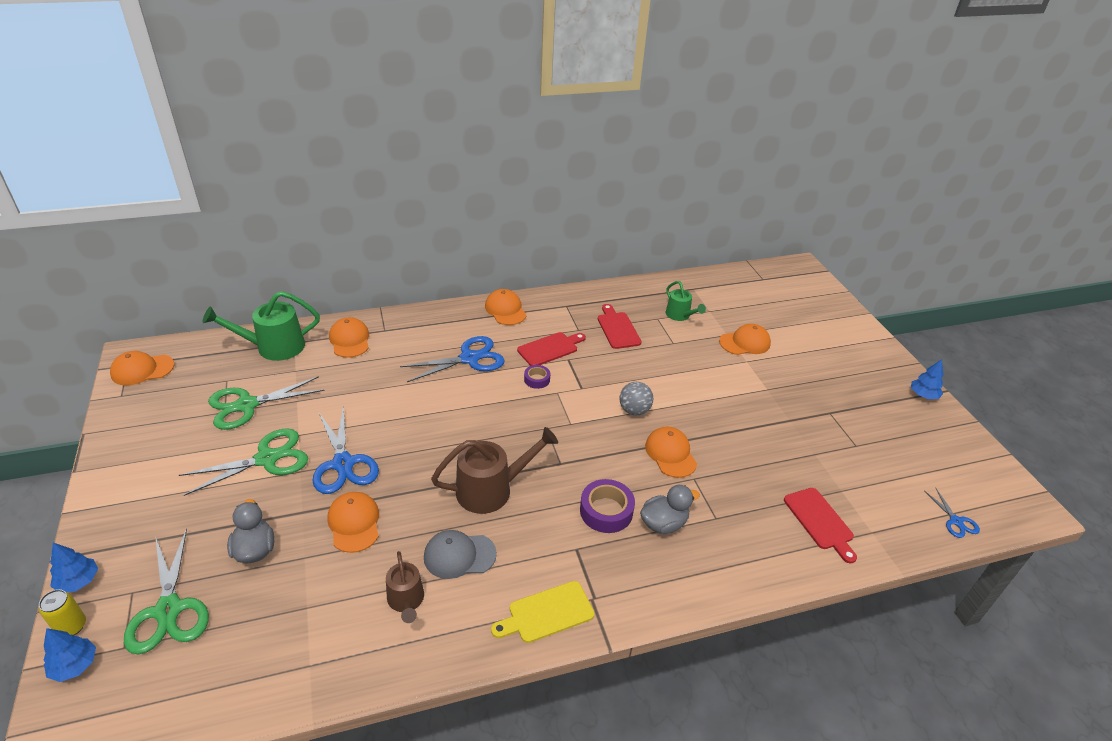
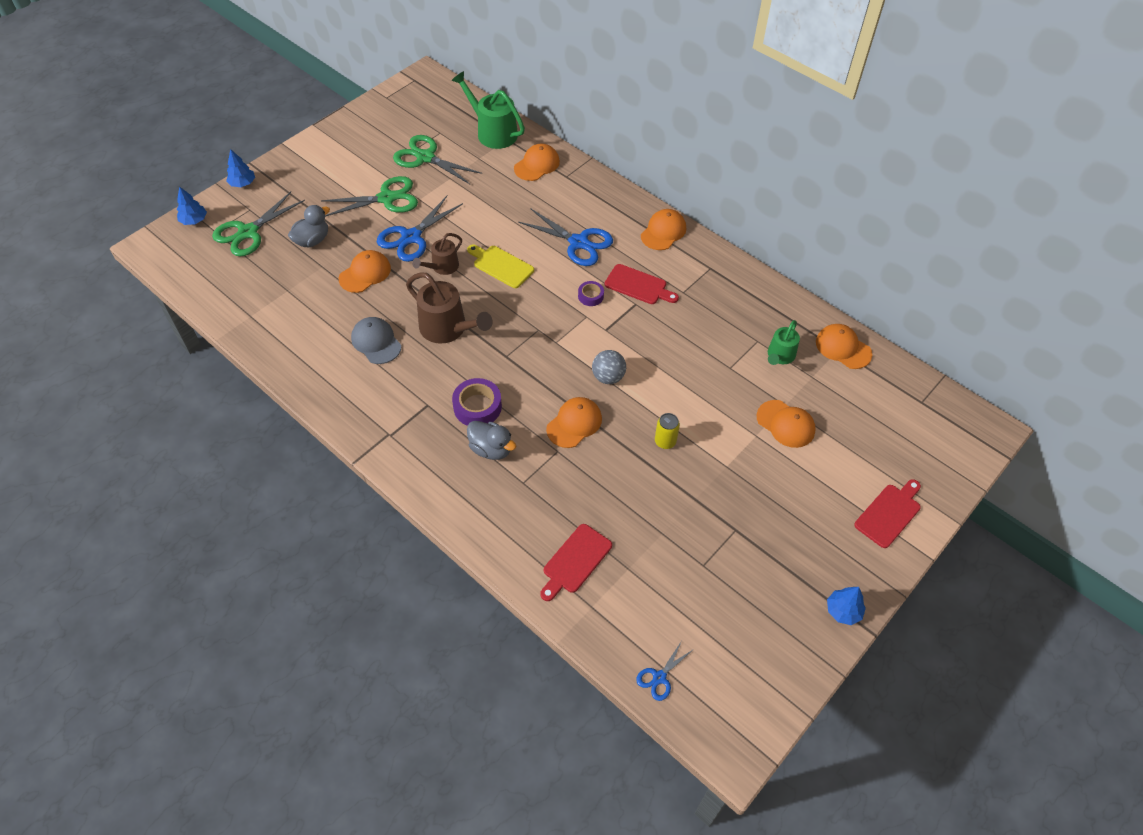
camera: 60 degrees right, 15 degrees up
(71, 626) = (215, 202): yellow can -> yellow can (665, 441)
(142, 370) = (416, 89): orange cap -> orange cap (843, 348)
(267, 459) = (387, 198): green scissors -> green scissors turned 45 degrees counterclockwise
(406, 601) = (322, 334): brown watering can -> brown watering can (442, 267)
(547, 613) = (360, 413): yellow cutting board -> yellow cutting board (501, 265)
(617, 328) = (712, 318): red cutting board -> red cutting board (889, 513)

